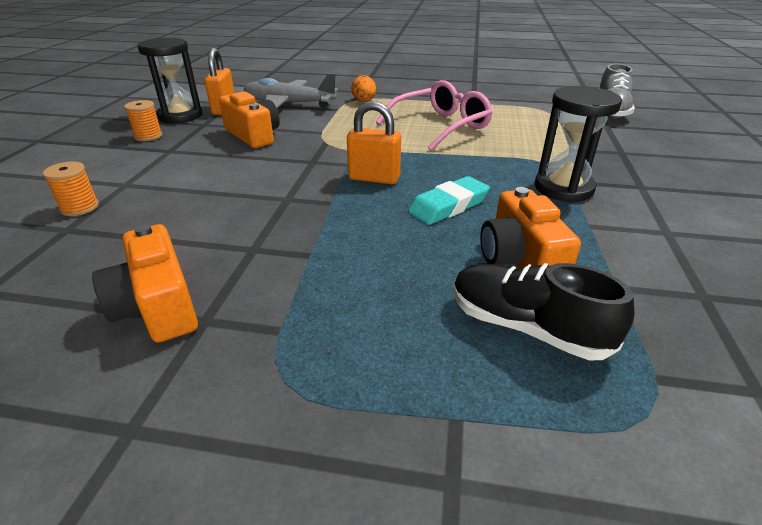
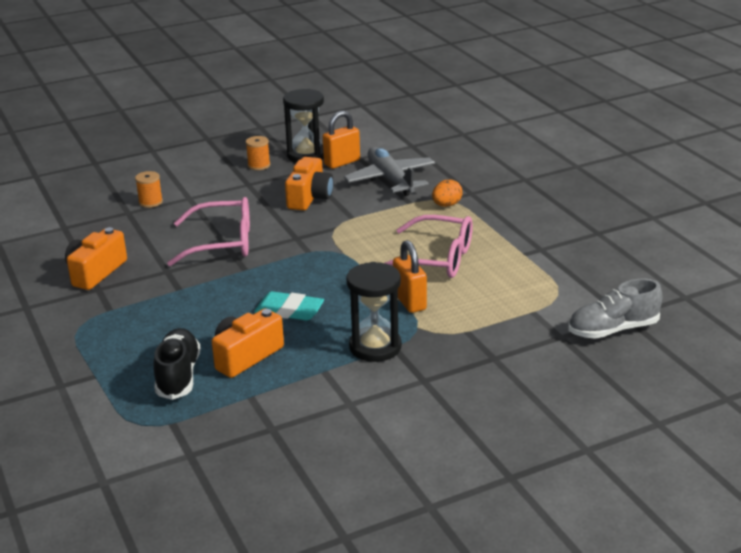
camera: 55 degrees right, 5 degrees down
(254, 196) = (222, 243): none -> pink glasses
(374, 178) = (297, 270): orange padlock -> orange padlock (409, 301)

